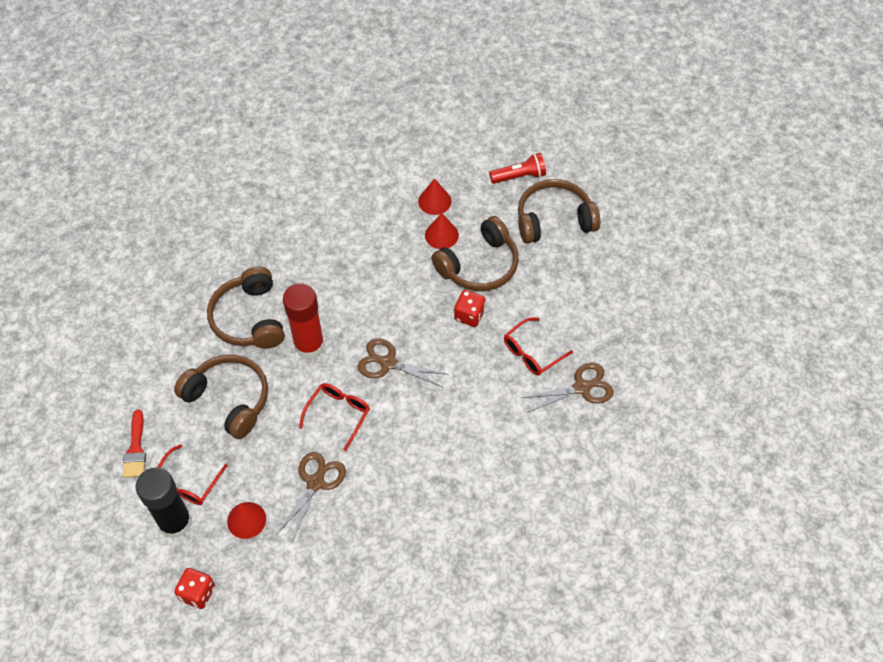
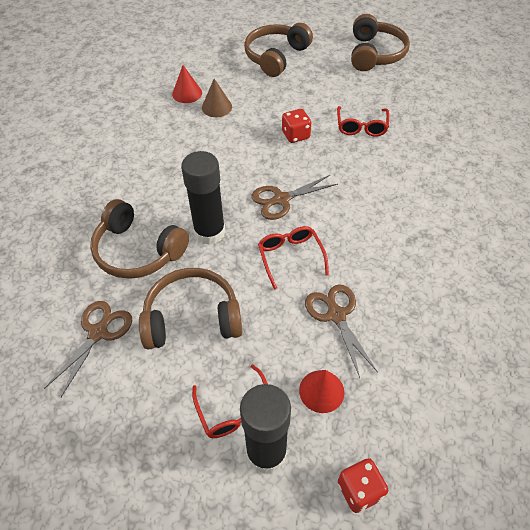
camera: 45 degrees left, 5 degrees down
(135, 449) = (155, 428): red brush -> none
(309, 345) = (209, 232): red glue stick -> black glue stick
(441, 235) = (217, 107): red cone -> brown cone
(479, 265) = (264, 106): brown headphones -> brown headphones (375, 54)
(519, 176) = (224, 50): red flashlight -> none
(581, 387) = (415, 123): brown scissors -> brown scissors (98, 333)

